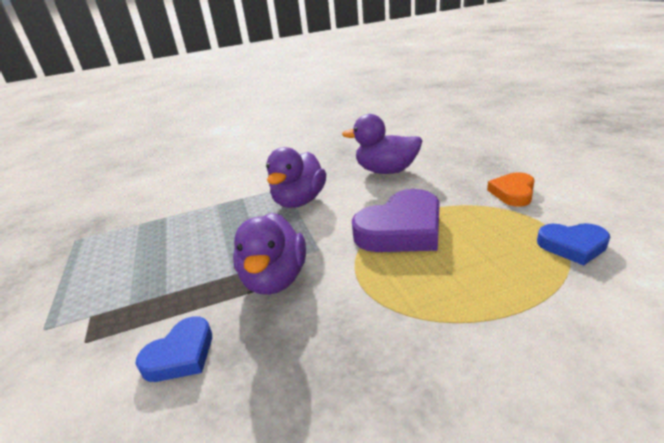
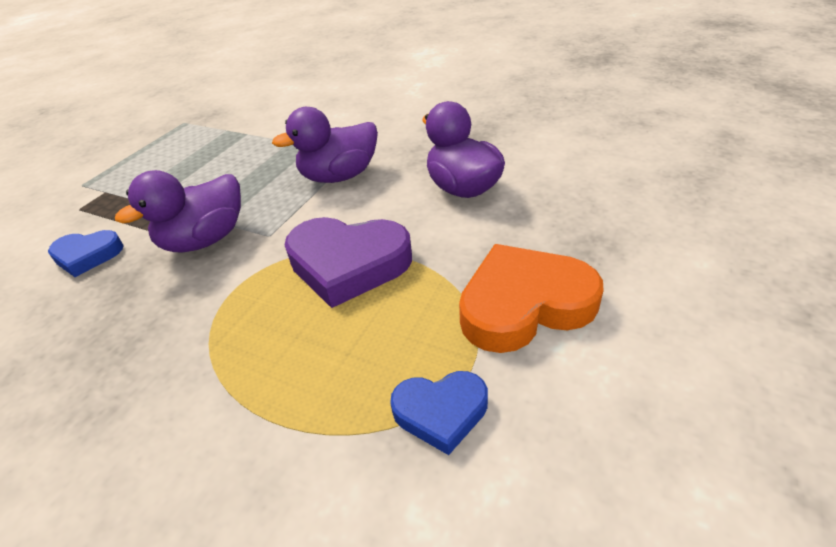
camera: 45 degrees right, 10 degrees up
(513, 193) = (524, 304): orange heart -> orange heart, size x1.75
(572, 246) = (441, 412): blue heart -> blue heart turned 60 degrees counterclockwise

